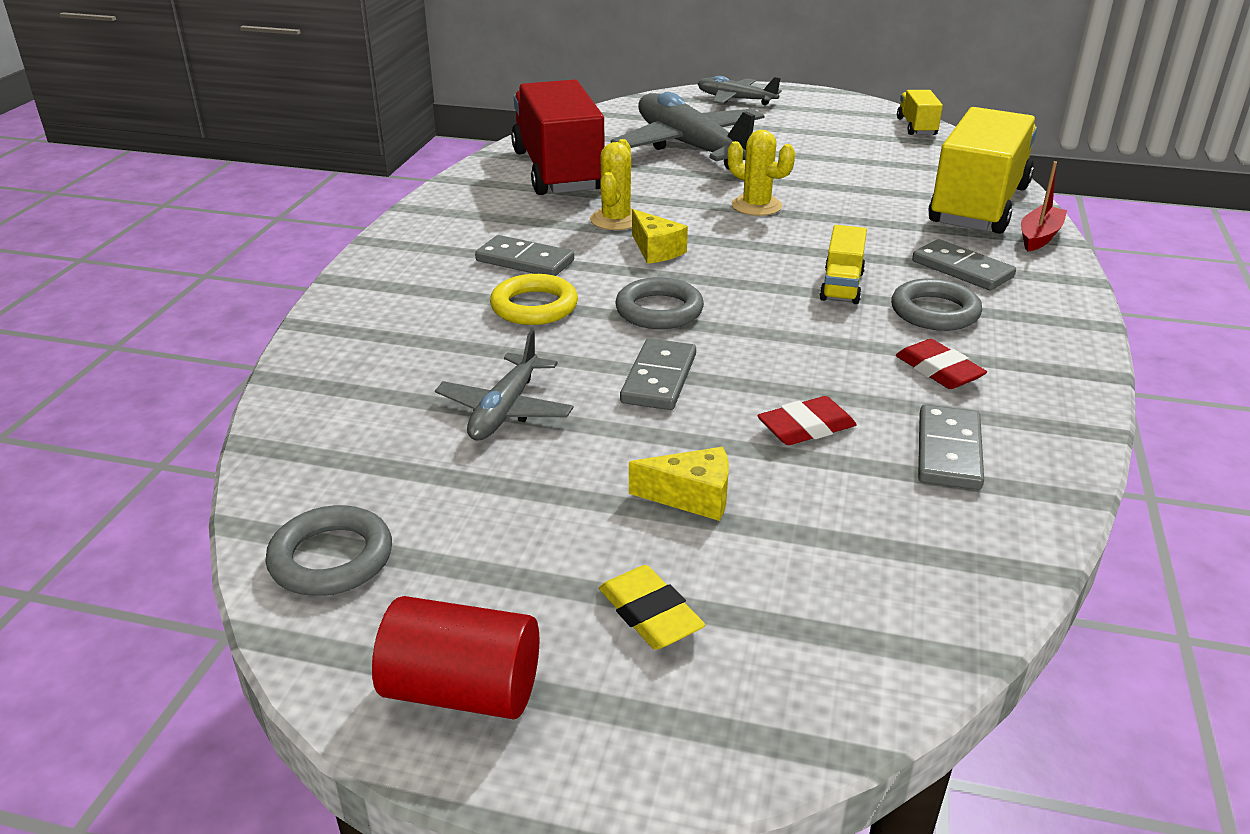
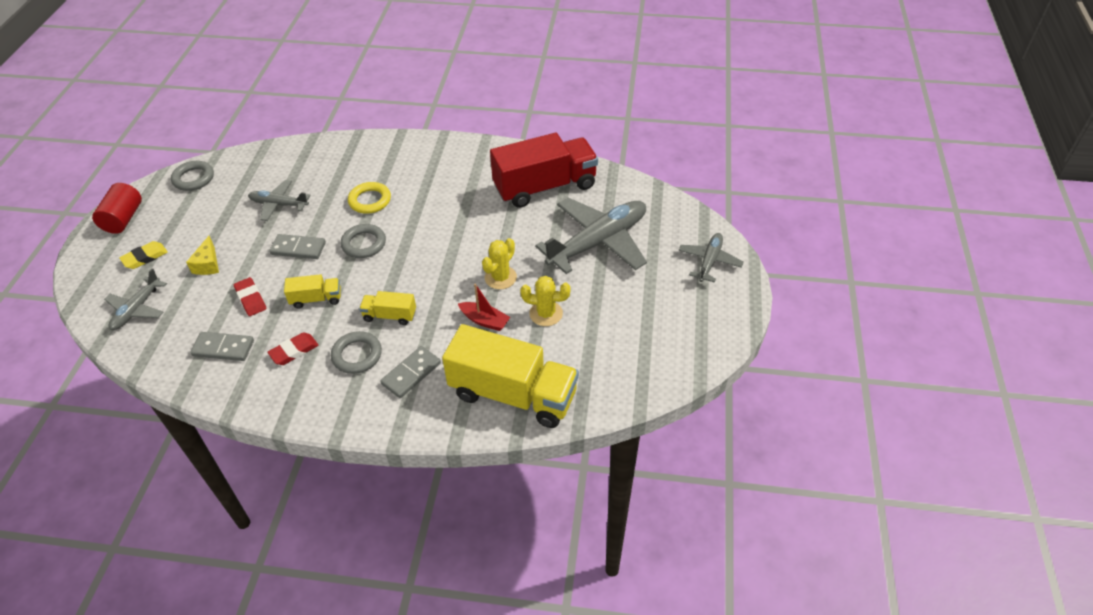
camera: 85 degrees right, 15 degrees up
(525, 261) = (420, 190): grey domino -> none
(616, 220) = (474, 218): yellow cactus -> yellow cactus (546, 313)
(656, 250) = (434, 237): yellow cheese -> none
(846, 600) = (137, 309): none -> grey plane
(916, 127) = (674, 372): yellow truck -> yellow truck (316, 299)
(1039, 237) = (461, 422): red boat -> red boat (484, 320)

